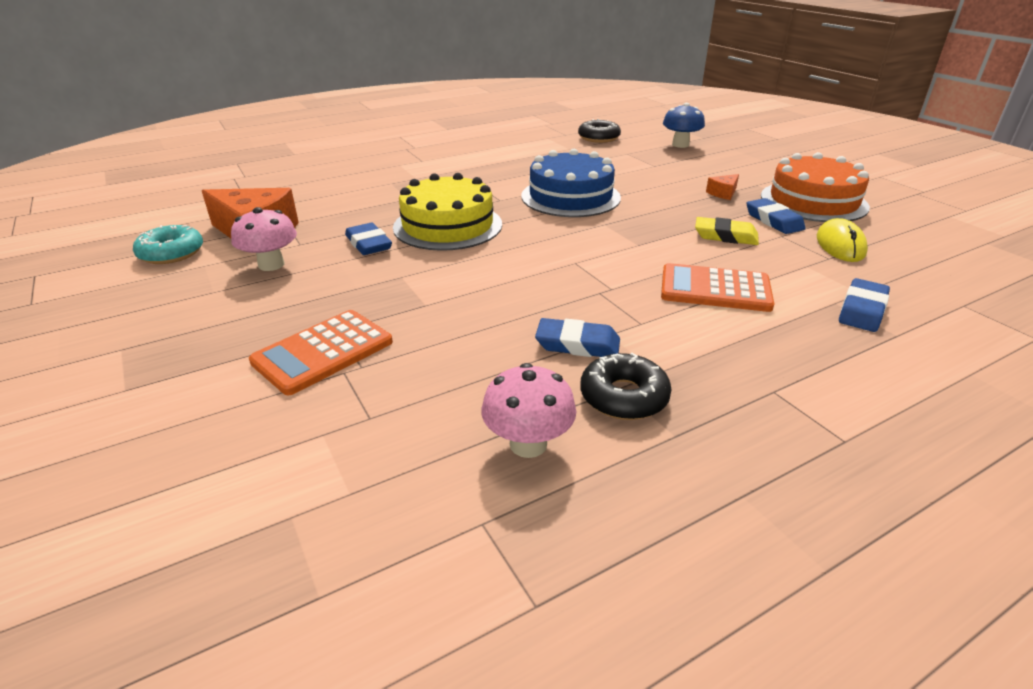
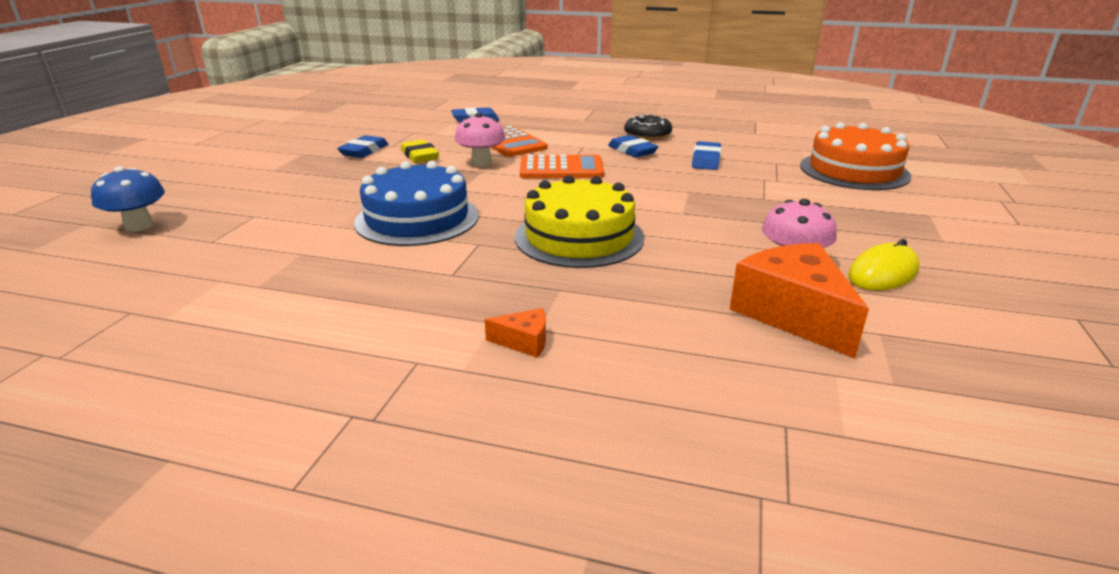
camera: 135 degrees left, 5 degrees down
(171, 253) = (914, 326): turquoise donut -> none
(323, 352) = (783, 191): orange calculator -> orange calculator (561, 169)
(368, 244) = (677, 249): blue eraser -> blue eraser (706, 160)
(528, 444) = (711, 138): pink mushroom -> pink mushroom (481, 162)
(598, 138) = (137, 280): black donut -> none
(723, 193) = (317, 174): orange cheese -> orange cheese (524, 342)
(813, 201) = (298, 149): orange cake -> orange cake (854, 171)
(840, 245) = (385, 133): yellow mouse -> yellow mouse (883, 273)

